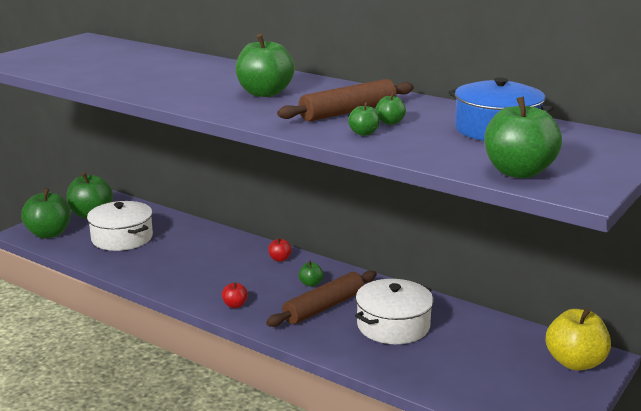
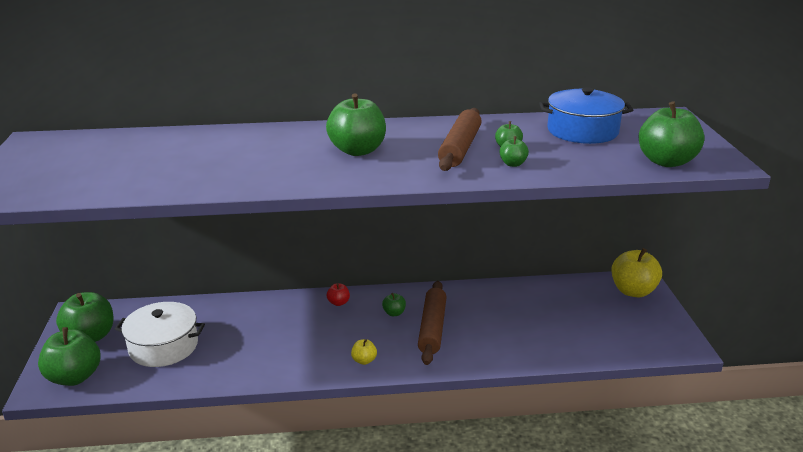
camera: 40 degrees left, 5 degrees up
(235, 305) = (364, 360): red apple -> yellow apple
(393, 325) = (498, 319): white pot -> none

